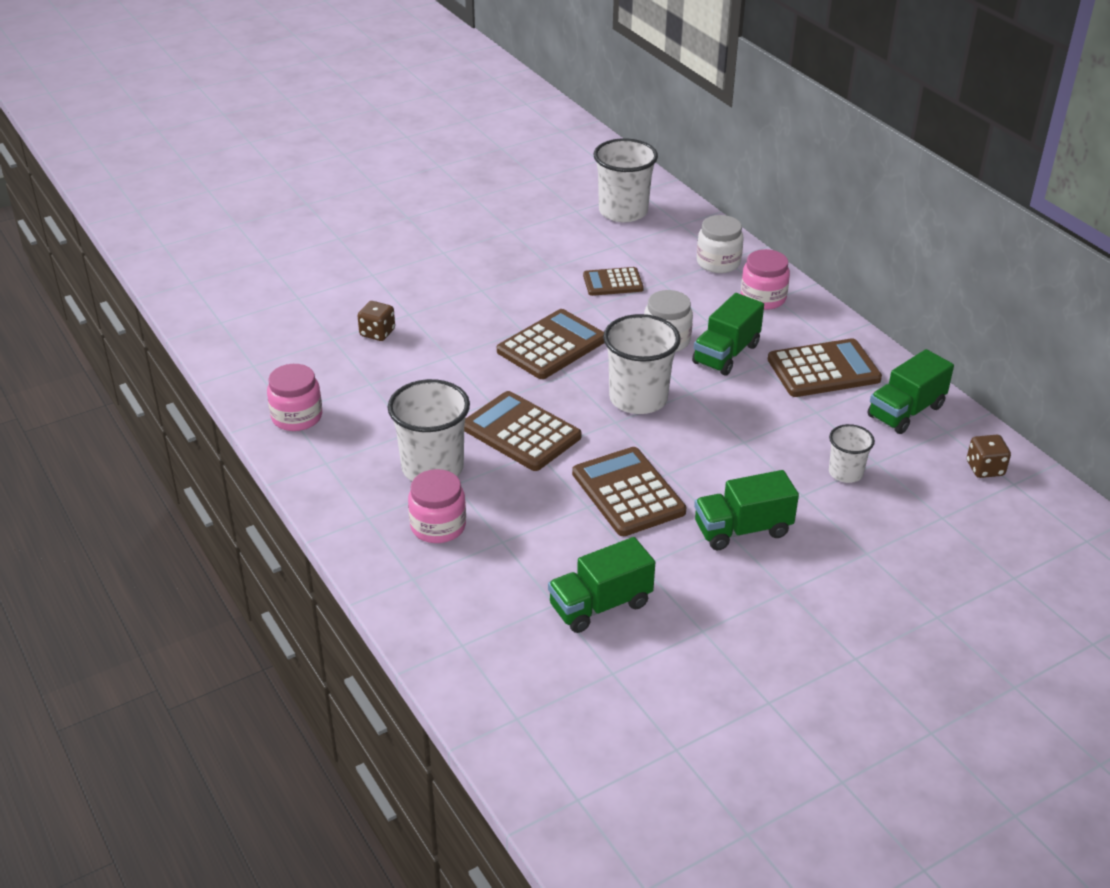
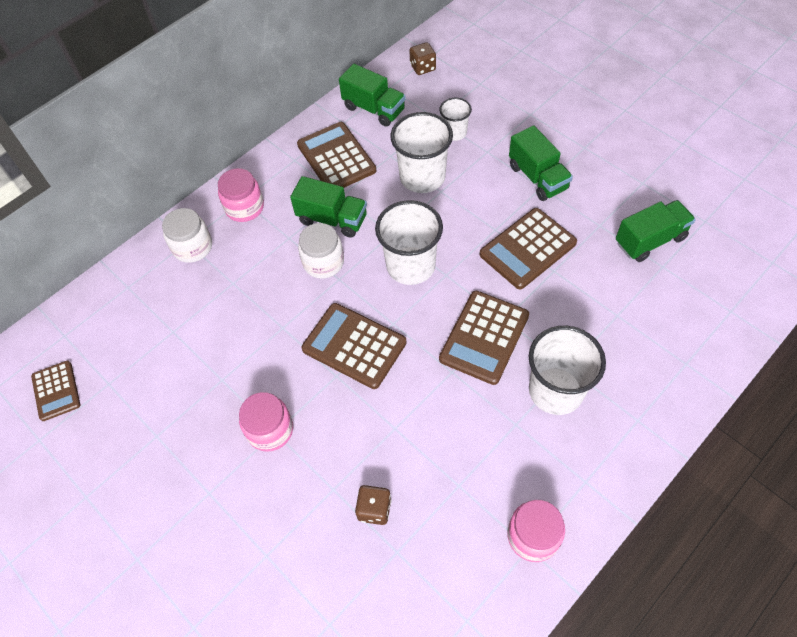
camera: 100 degrees left, 20 degrees up
(438, 526) = (622, 364): pink jar -> pink jar (270, 430)
(600, 605) = (650, 240): green truck -> green truck turned 75 degrees counterclockwise
(613, 282) = (240, 321): brown calculator -> brown calculator (56, 391)
(623, 211) = (107, 340): white cup -> white cup (422, 177)

